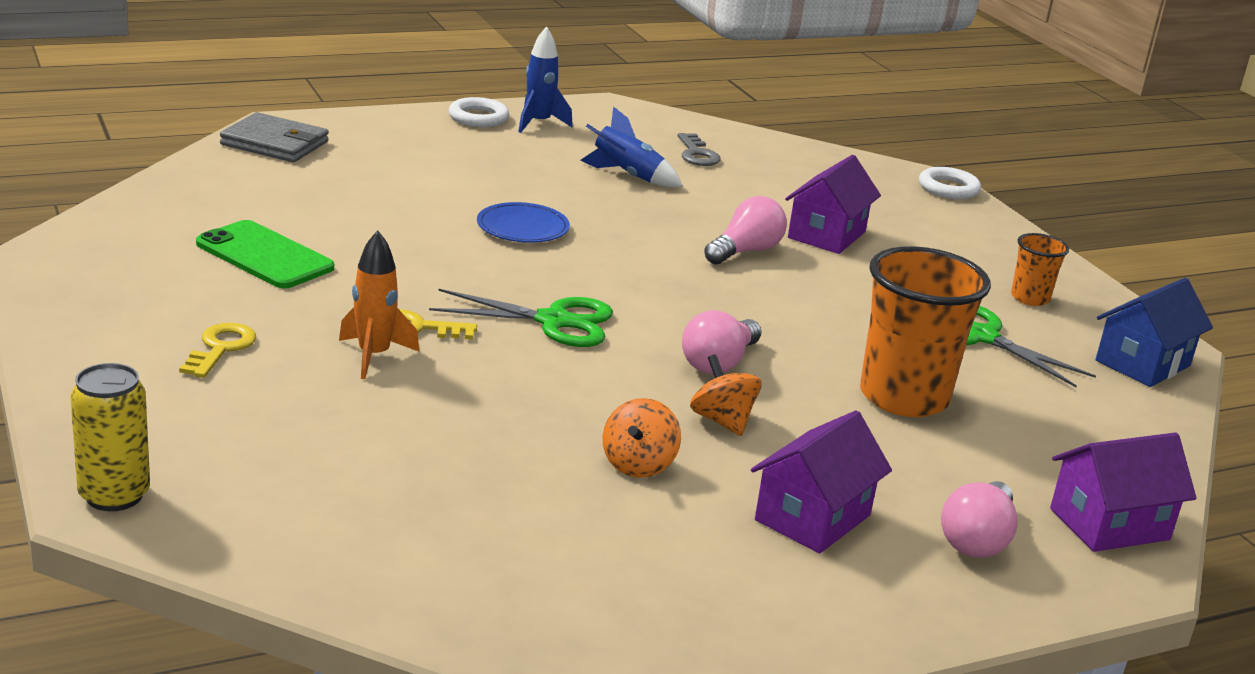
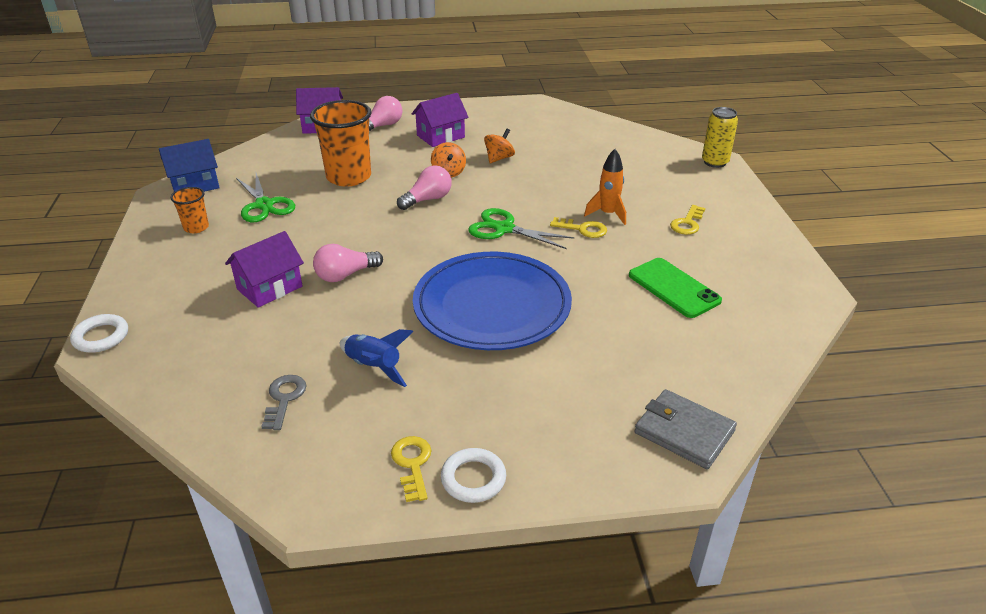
camera: 160 degrees left, 10 degrees up
(522, 228) = (492, 306): blue plate -> blue plate, size x2.33
(538, 123) = (412, 464): blue rocket -> yellow key

